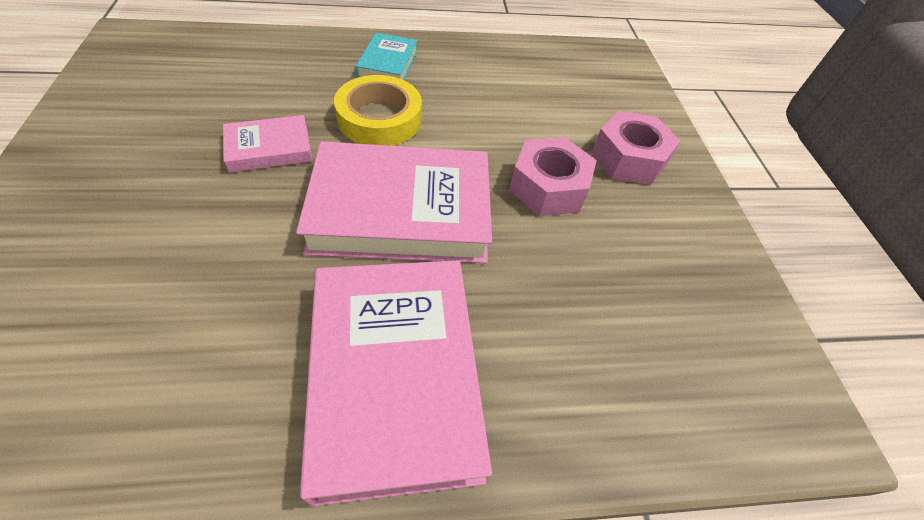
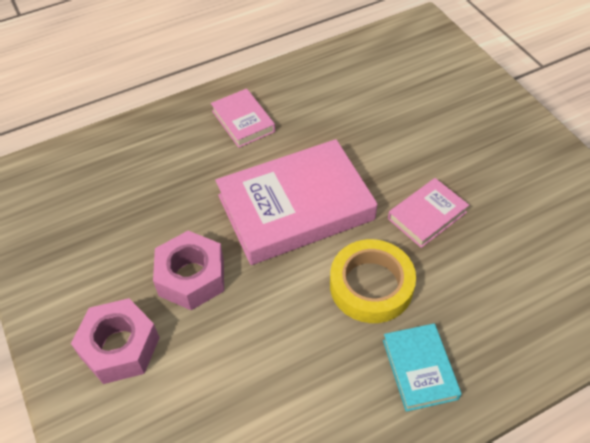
camera: 165 degrees right, 0 degrees up
(394, 376) = (243, 121): pink book -> pink book, size x0.49

